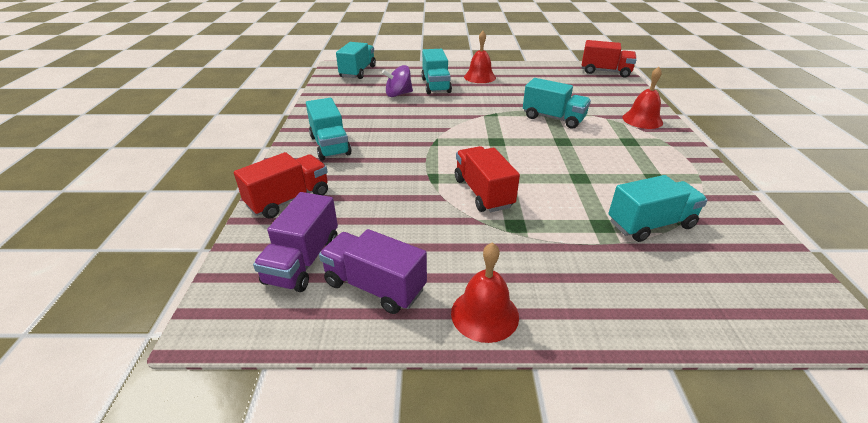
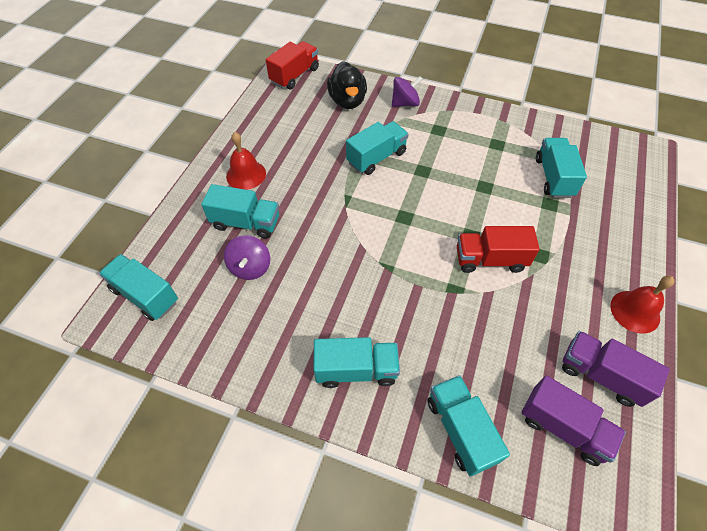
camera: 70 degrees left, 20 degrees up
(289, 199) = (460, 430): red truck -> turquoise truck
(375, 286) = (601, 375): purple truck -> purple truck turned 75 degrees clockwise
(606, 95) = (347, 101): none -> black duck
(642, 120) = (405, 103): red bell -> purple spinning top

